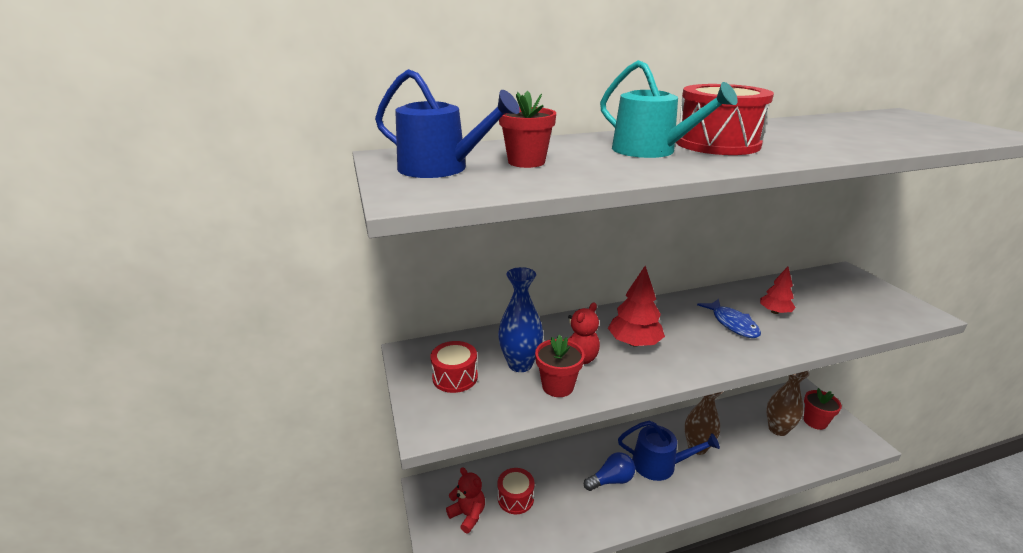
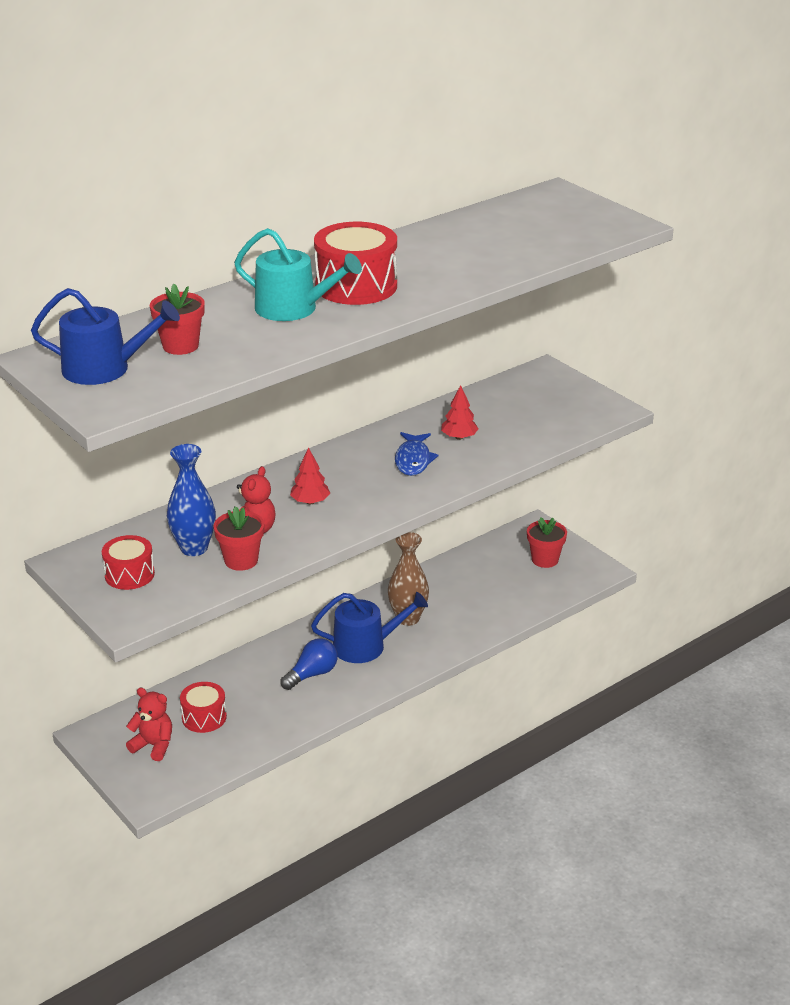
camera: 20 degrees left, 5 degrees up
(634, 343) = (310, 502): red tree -> red tree, size x0.65
(732, 324) = (413, 460): blue fish -> blue fish turned 45 degrees clockwise
(778, 429) = (501, 578): brown vase -> none

